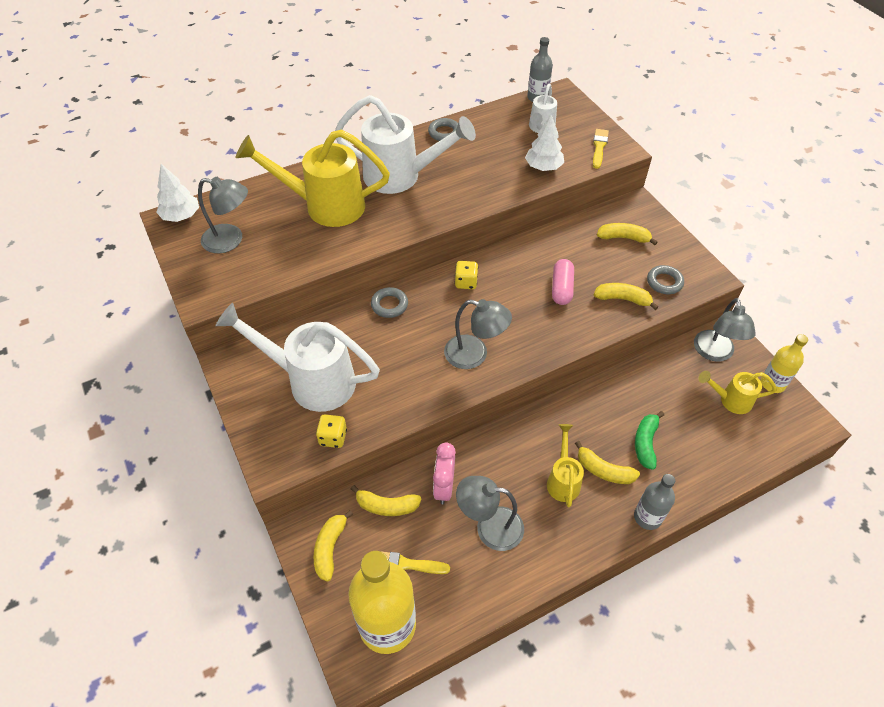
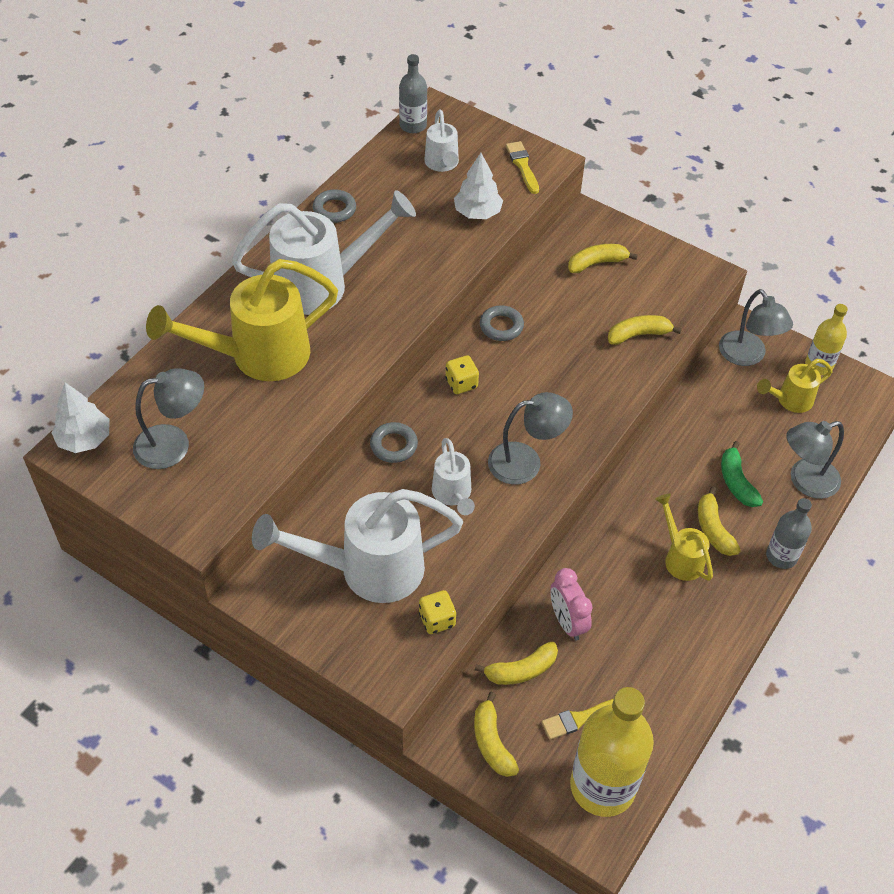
camera: 30 degrees left, 0 degrees up
(406, 356) = (453, 495): none -> white watering can
(489, 527) = (639, 640): grey lamp -> grey lamp (805, 481)
(561, 288) = (568, 348): pink capsule -> none
(603, 470) = (713, 529): yellow banana -> yellow banana turned 75 degrees clockwise
(664, 282) = (668, 298): grey ring -> grey ring (501, 326)

